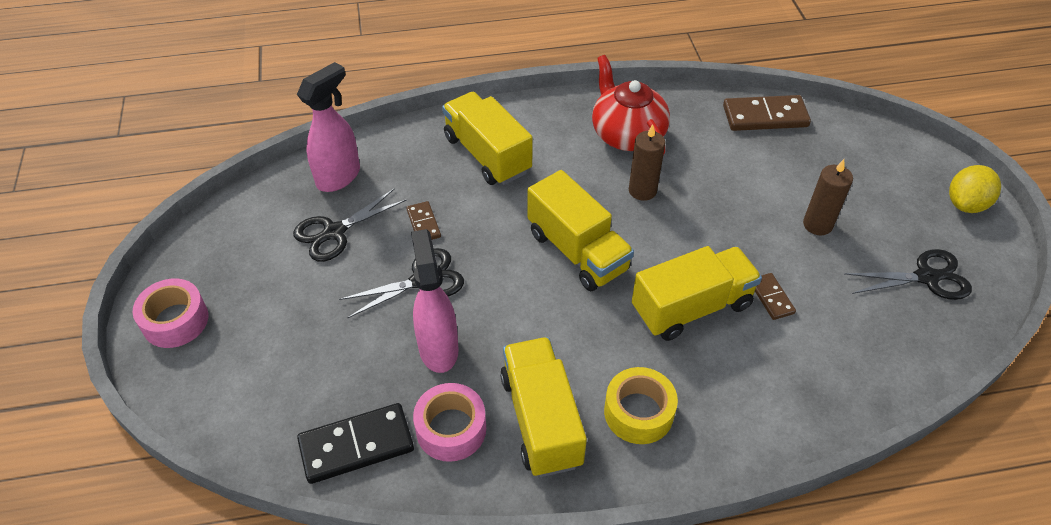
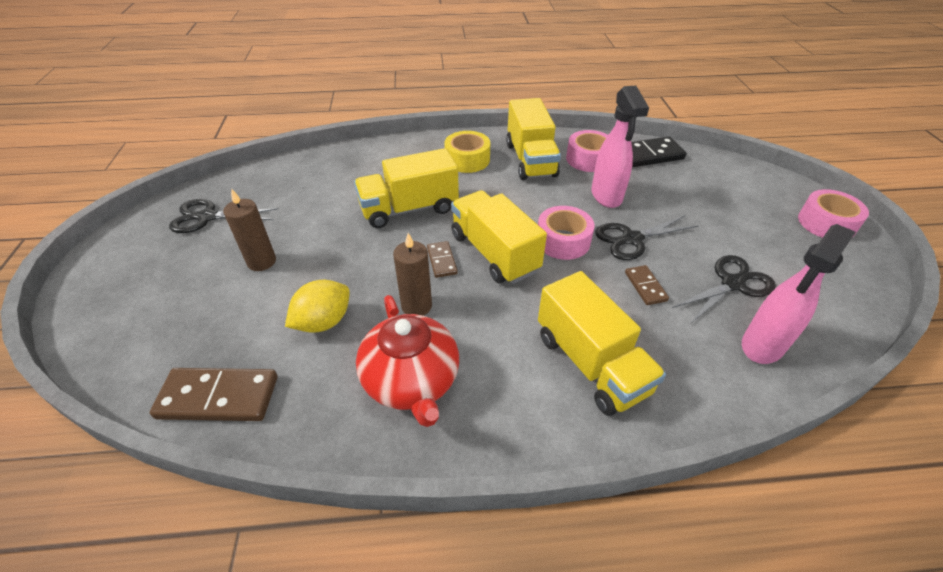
camera: 175 degrees left, 5 degrees down
(501, 272) = (563, 241): none -> pink tape
(771, 298) = (343, 211): brown domino -> brown domino (442, 261)
(966, 204) = (103, 271): yellow lemon -> yellow lemon (323, 322)

